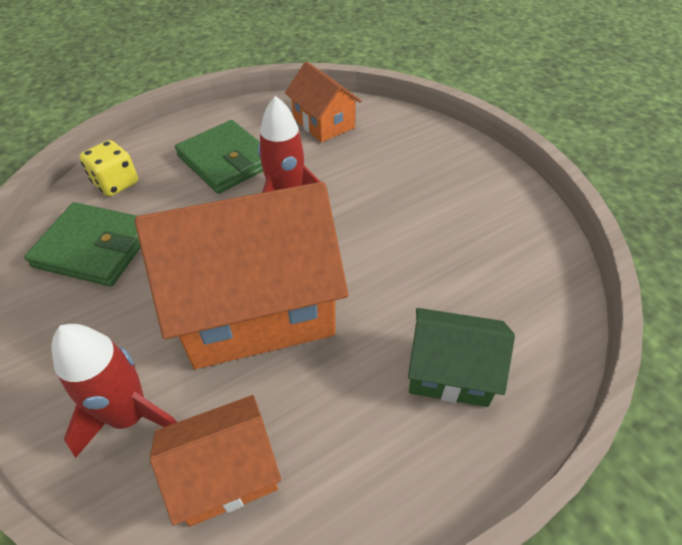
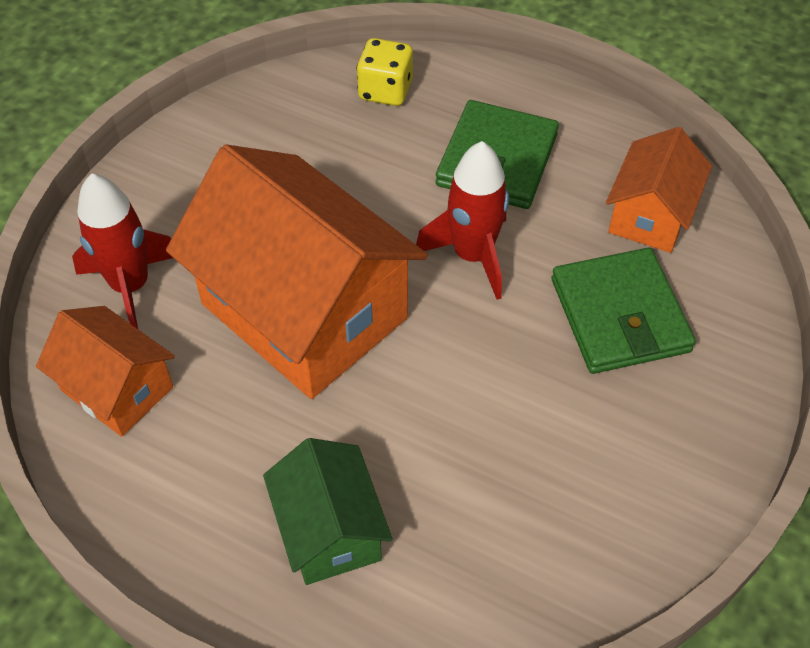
camera: 60 degrees right, 5 degrees up
(95, 247) = (289, 135): green wallet -> green wallet (620, 315)

